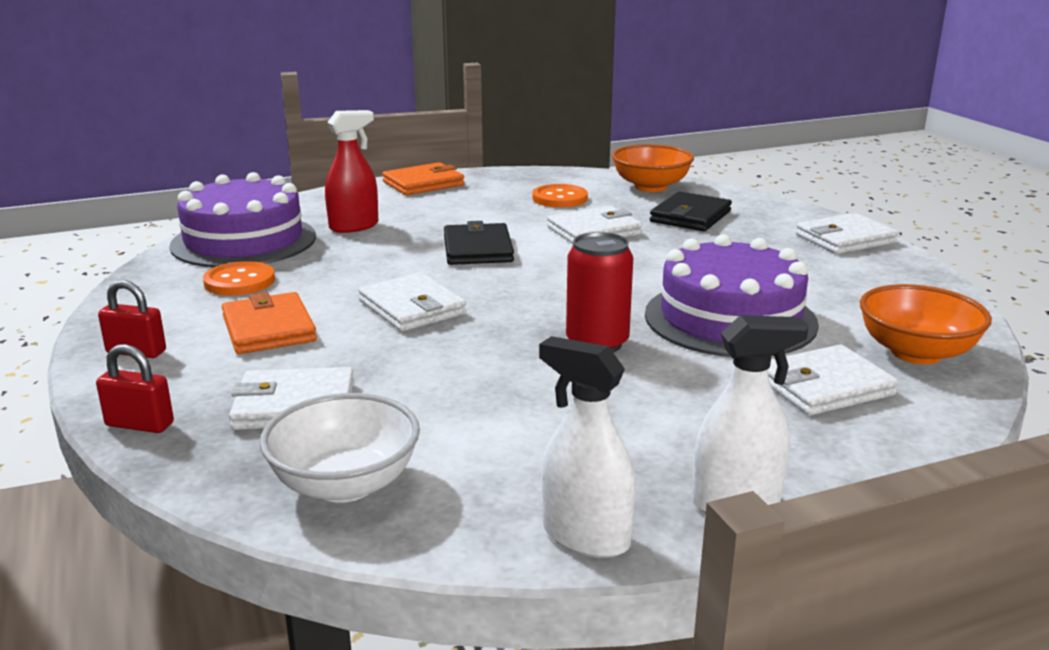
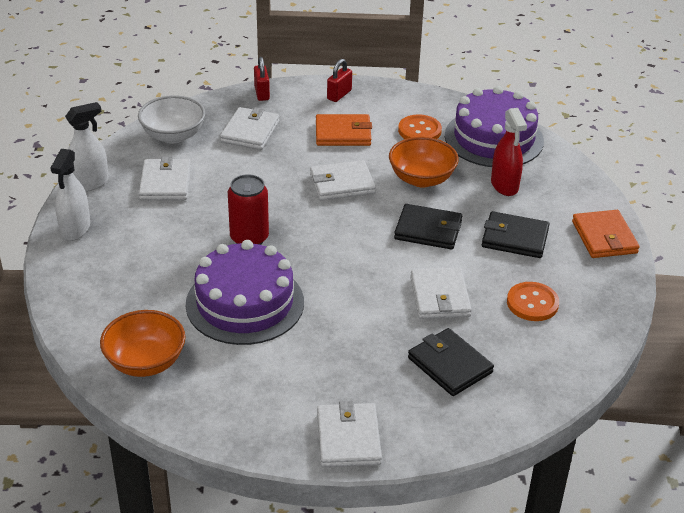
camera: 110 degrees right, 15 degrees up
(140, 424) = (262, 93): red padlock -> red padlock turned 45 degrees counterclockwise
(457, 213) = (515, 238): none -> black wallet
(650, 187) = (546, 372): orange bowl -> orange bowl (421, 179)
(824, 386) = (140, 302): white wallet -> white wallet (165, 183)

